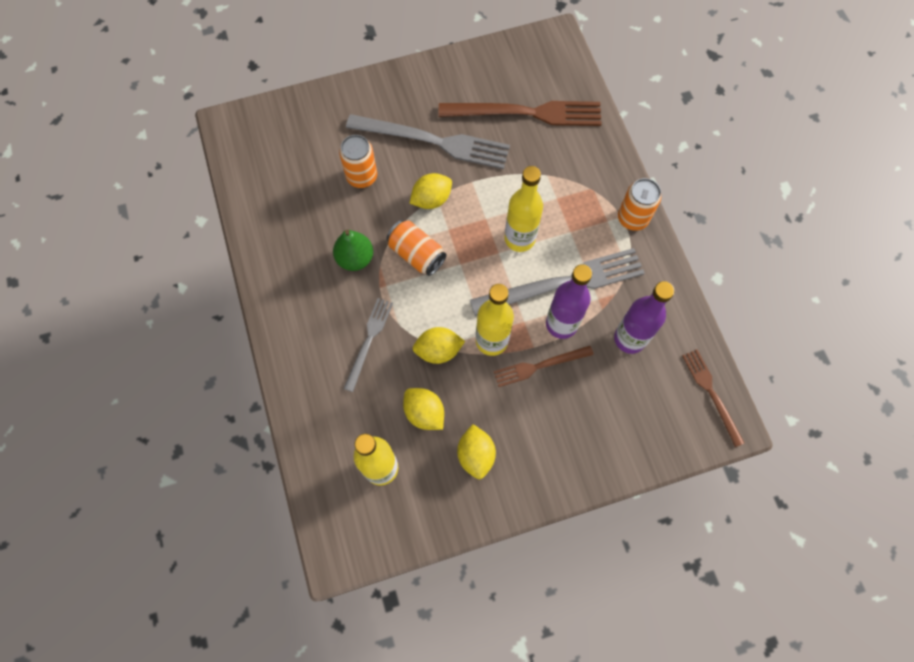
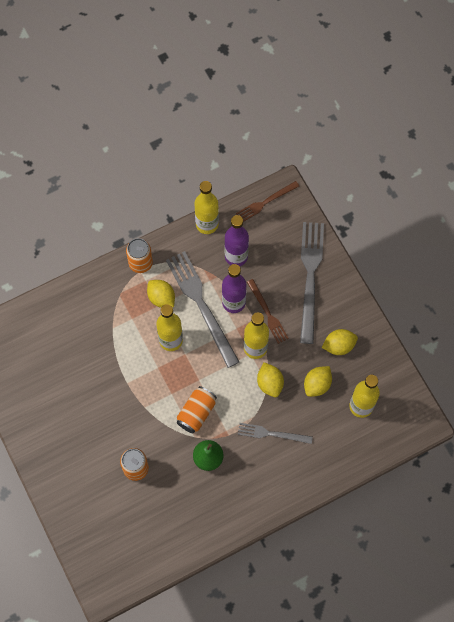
camera: 100 degrees left, 0 degrees up
(431, 199) = (148, 410): yellow lemon -> yellow lemon (161, 298)
(433, 141) = (94, 418): grey fork -> grey fork (310, 277)
(526, 113) = (57, 351): brown fork -> none
(682, 308) = (207, 224): none -> yellow bottle

